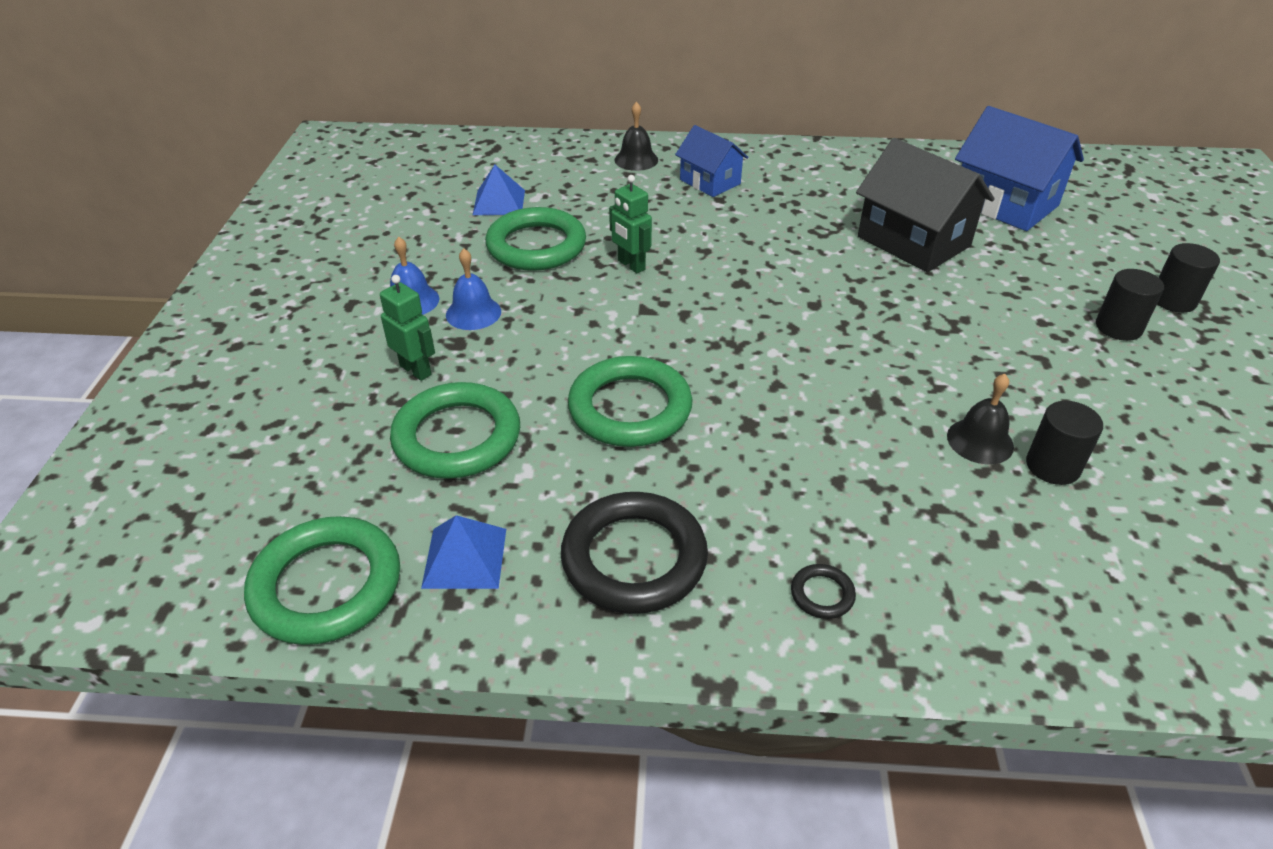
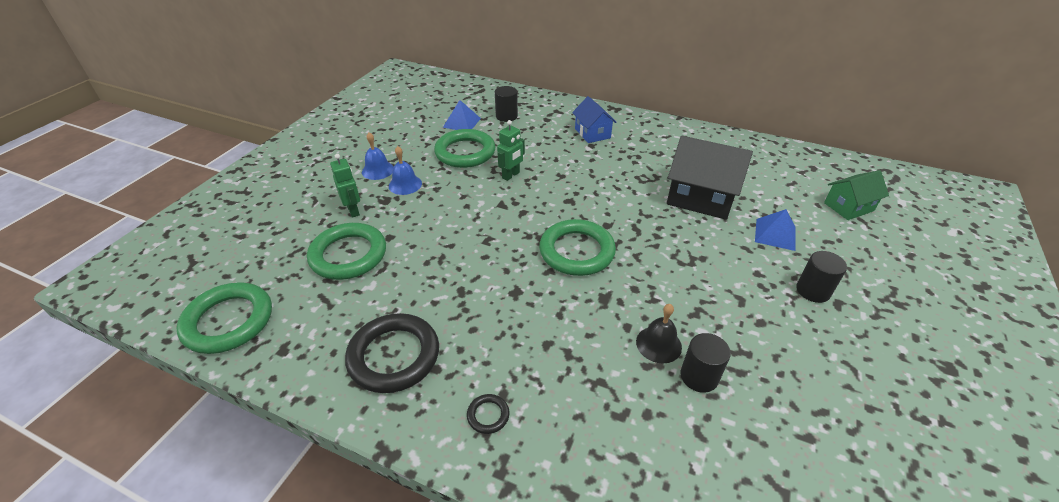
camera: 20 degrees right, 0 degrees up
(464, 557) = (305, 327): blue pyramid -> blue pyramid (775, 234)
(630, 408) = (452, 263): green ring -> green ring (576, 251)
(631, 265) = (511, 175): green robot -> green robot turned 120 degrees counterclockwise
(636, 160) = (556, 111): black bell -> none
(913, 241) = (700, 198): black house -> black house turned 45 degrees counterclockwise
(1005, 204) = (783, 185): blue house -> none
(1097, 215) = (848, 207): none -> green house
(1173, 300) = (869, 281): black cylinder -> black cylinder (506, 116)

